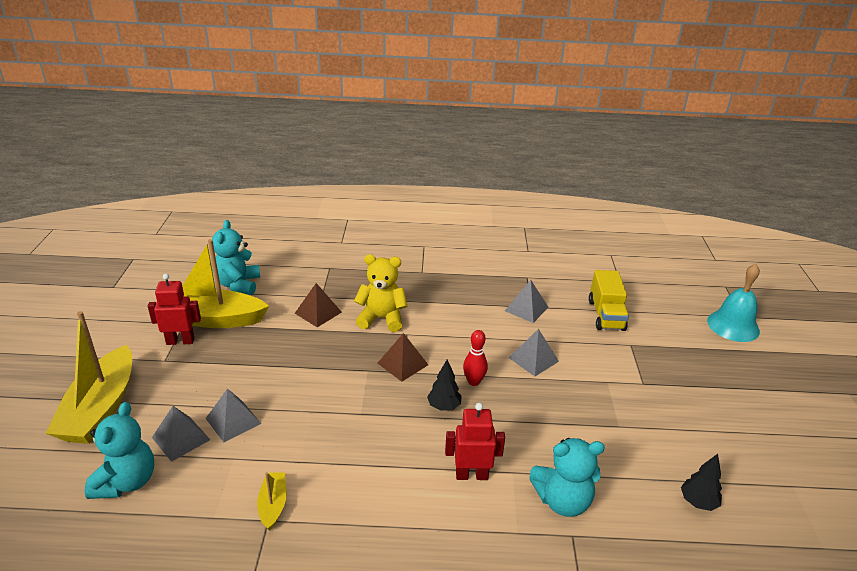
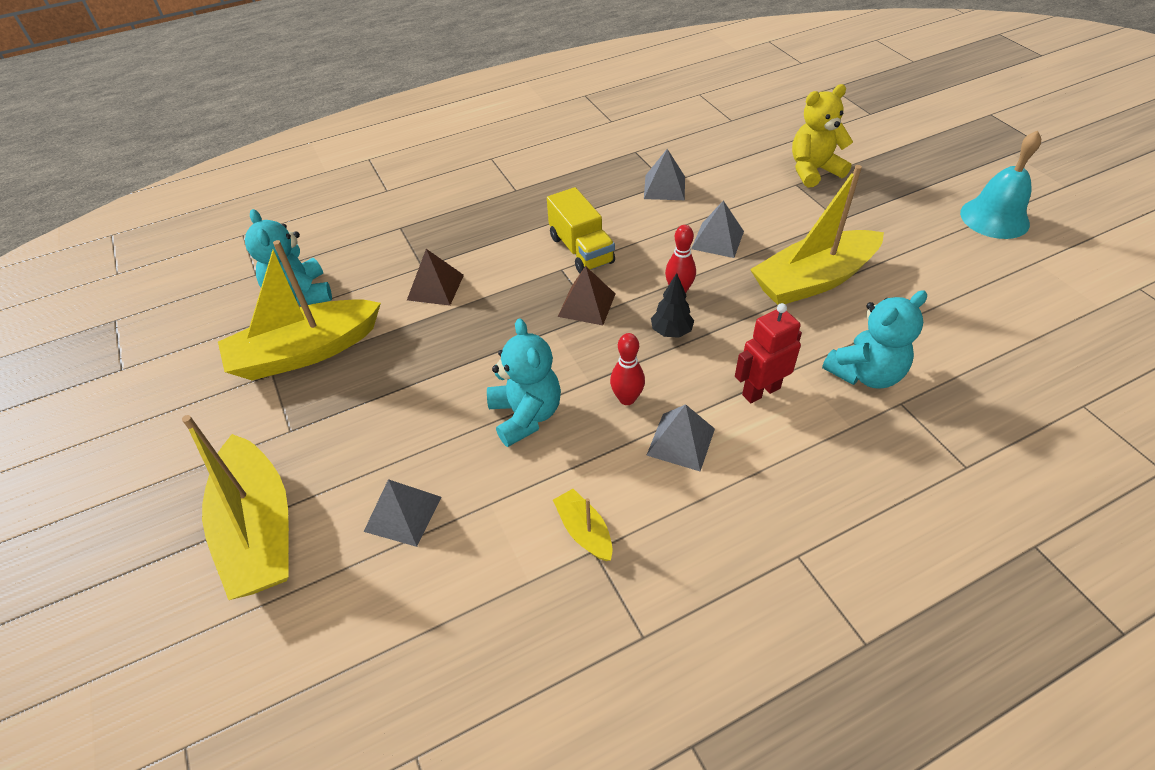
camera: 25 degrees left, 15 degrees up
(127, 482) = (382, 599): turquoise teddy bear -> turquoise teddy bear (526, 415)
(180, 341) = (289, 397): red robot -> none
(233, 421) = (449, 461): grey pyramid -> grey pyramid (681, 441)
(375, 436) = (627, 398): none -> red bowling pin
(381, 318) = (517, 263): yellow teddy bear -> yellow teddy bear (813, 170)
(582, 417) = (813, 280): none -> yellow boat
(606, 315) = (748, 162): yellow truck -> yellow truck (581, 250)
(698, 502) = (977, 315): black tree -> none
(733, 326) = (870, 126): turquoise bell -> turquoise bell (994, 218)

